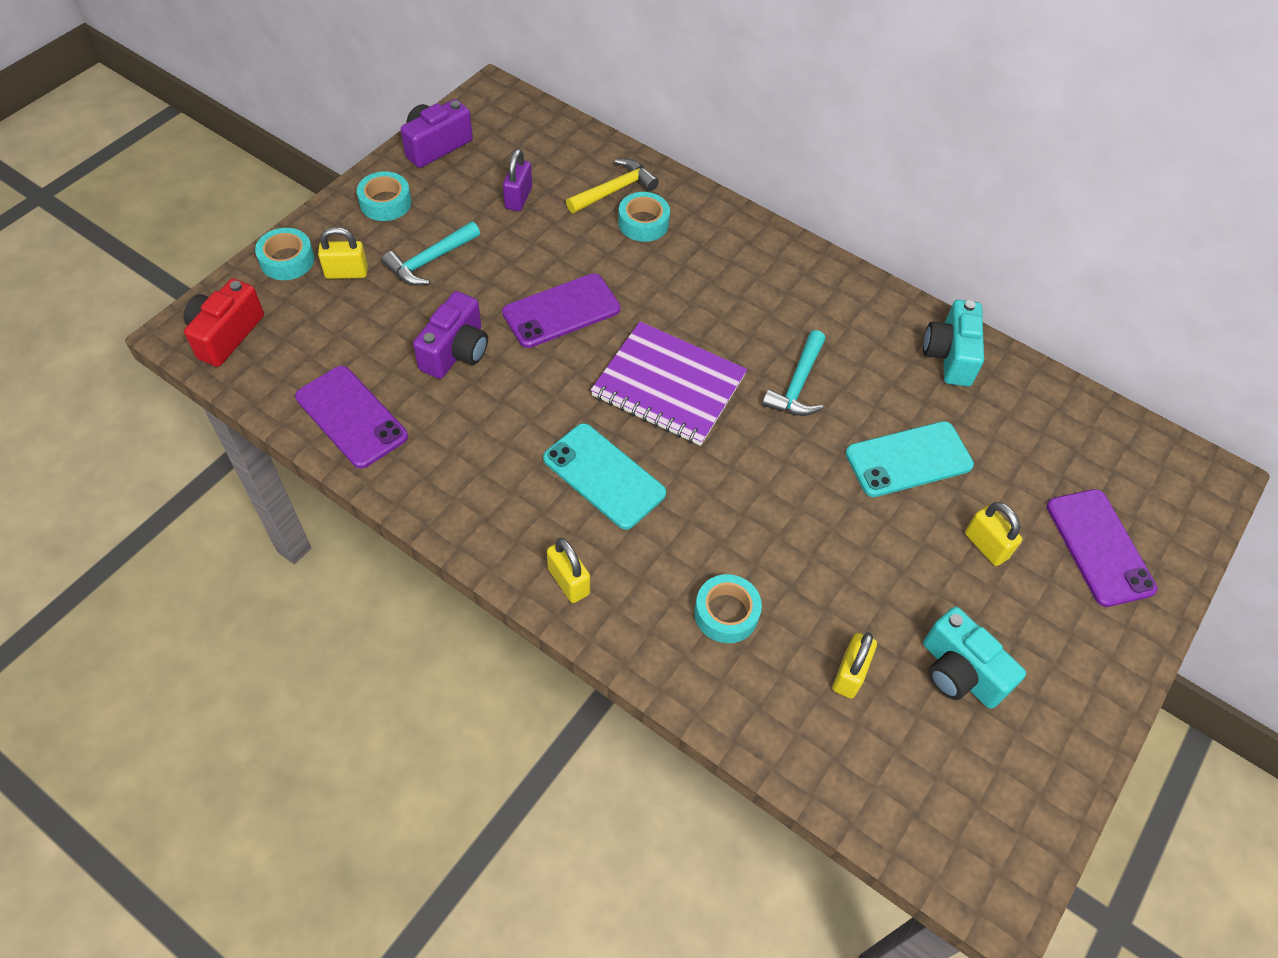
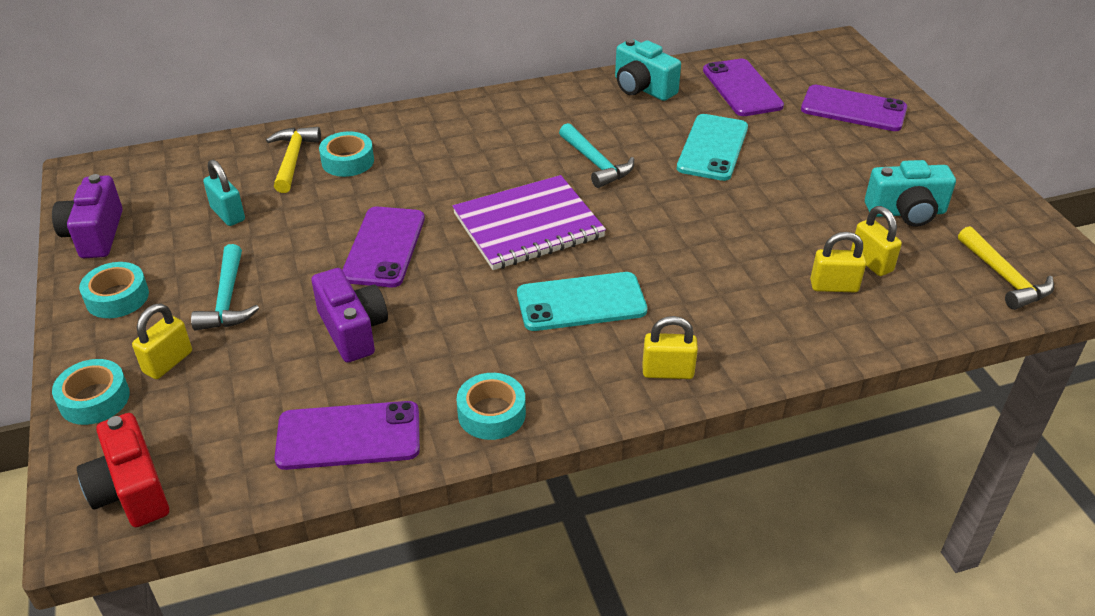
camera: 50 degrees left, 15 degrees down
(518, 198) = (228, 214): purple padlock -> turquoise padlock
(726, 613) = (771, 297): turquoise tape -> turquoise tape (491, 413)
(930, 807) = (1004, 278): none -> yellow hammer
(986, 545) = (814, 151): yellow padlock -> yellow padlock (834, 286)
(1034, 434) = (742, 88): none -> purple phone

